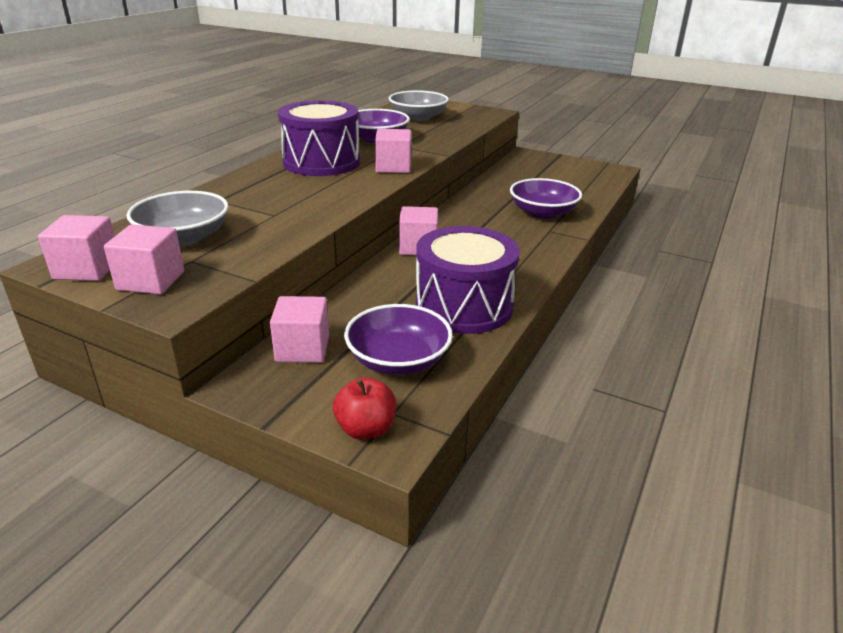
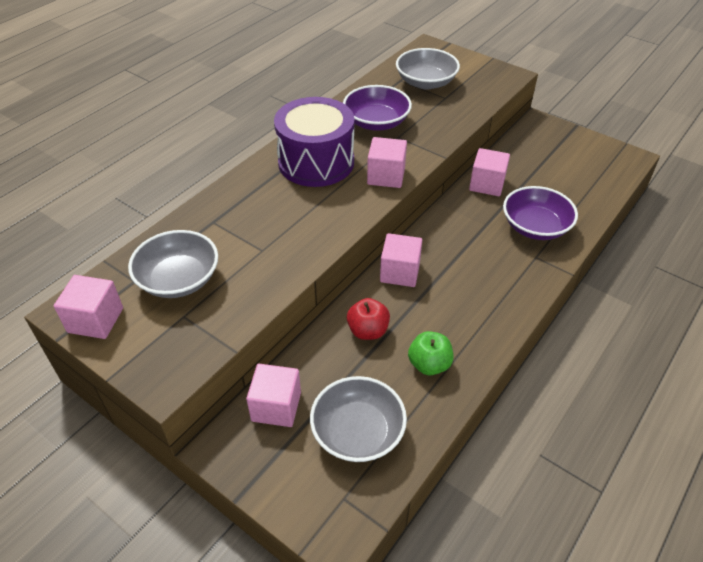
camera: 10 degrees right, 15 degrees up
(151, 281) = (148, 343): pink cube -> pink cube (487, 184)
(366, 429) = (318, 515): red apple -> red apple (368, 331)
(398, 360) = (358, 432): purple bowl -> grey bowl
(464, 306) = (429, 364): purple drum -> green apple

